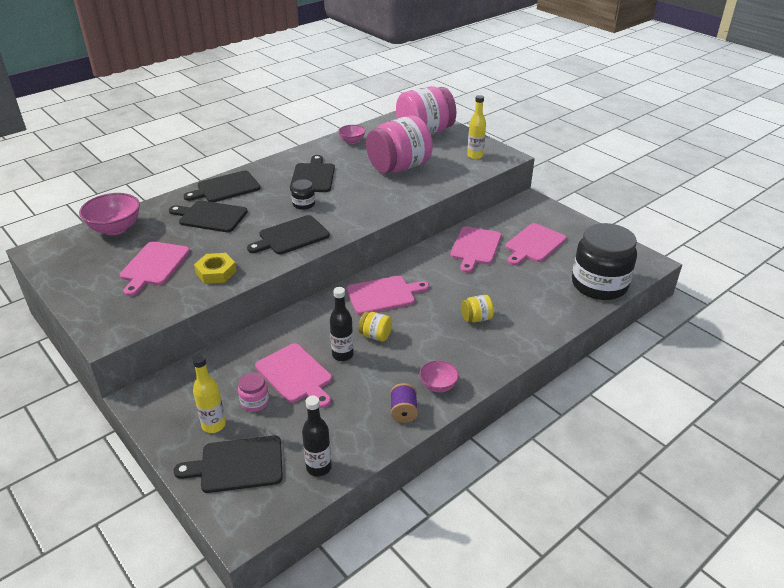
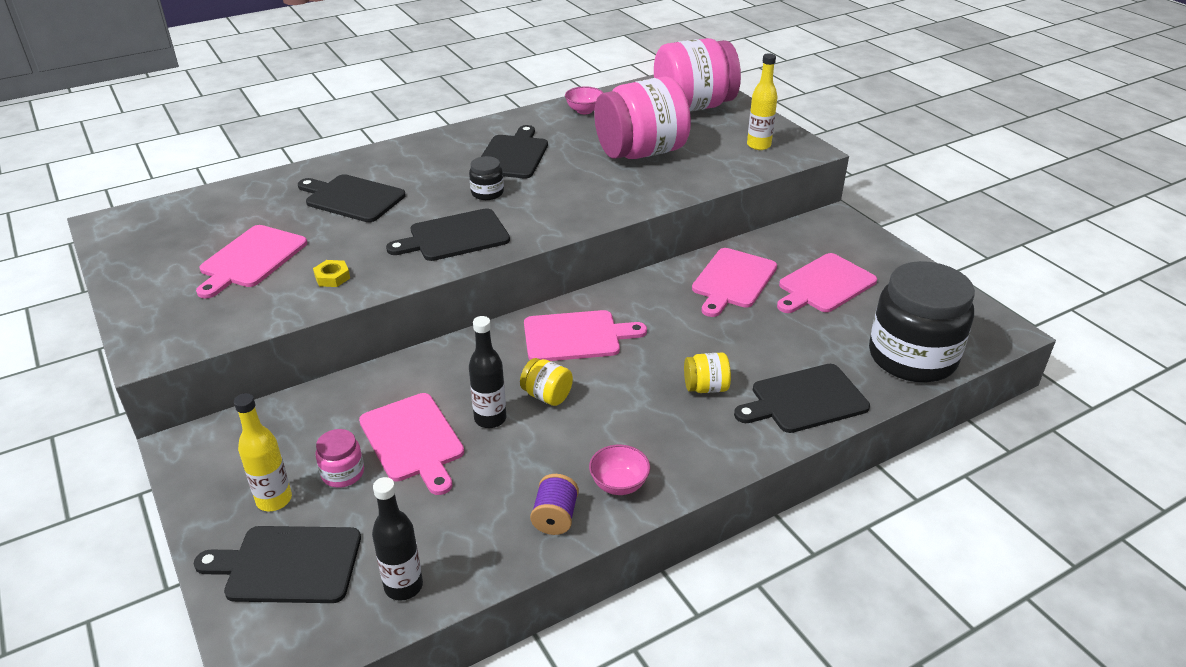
camera: 10 degrees right, 0 degrees up
(115, 229) = (219, 203): pink bowl -> none
(216, 272) = (332, 277): yellow nut -> yellow nut, size x0.62
(226, 188) = (387, 160): black cutting board -> black cutting board (805, 400)

